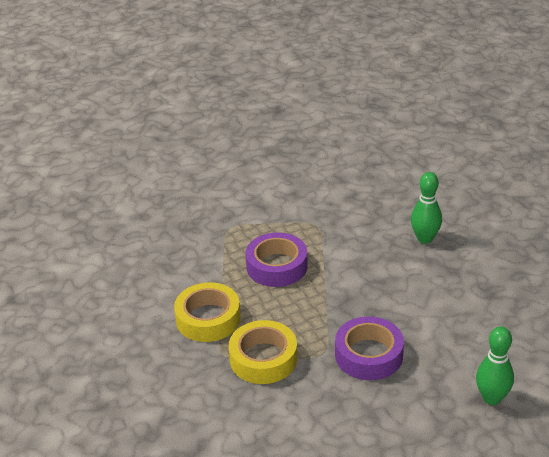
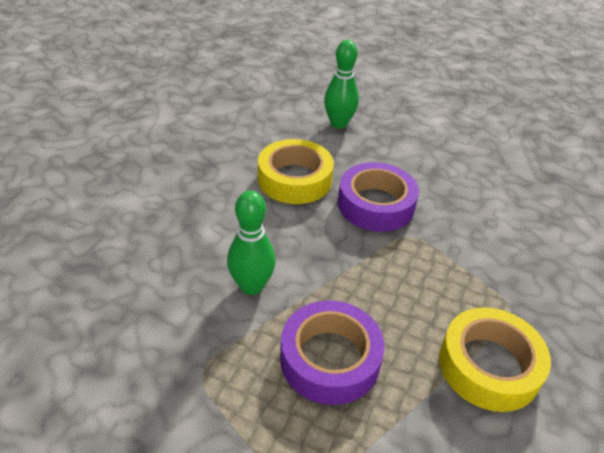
camera: 135 degrees left, 5 degrees up
(263, 359) = (473, 274): yellow tape -> yellow tape (294, 179)
(425, 239) = (149, 245): green bowling pin -> green bowling pin (251, 286)

